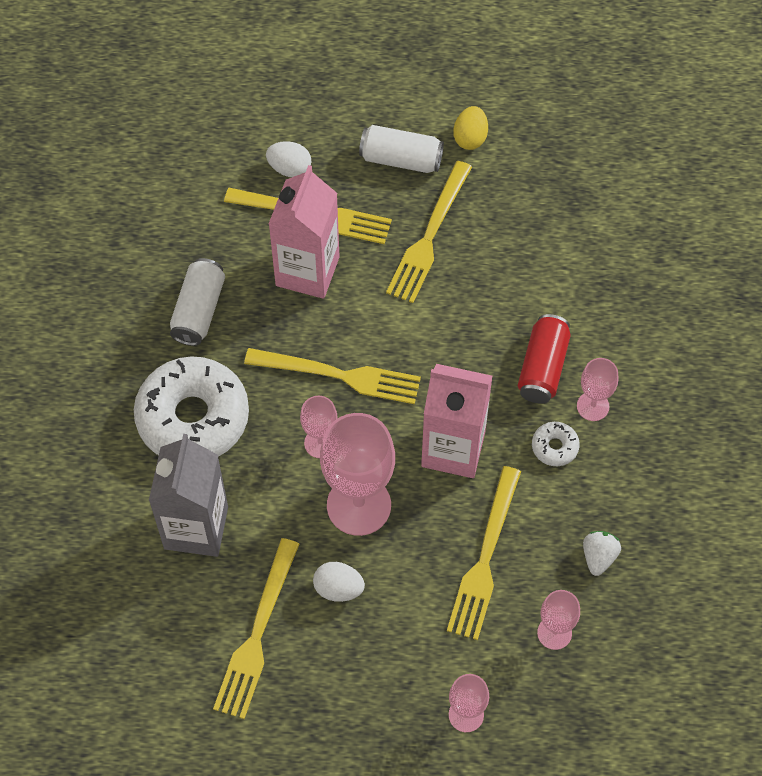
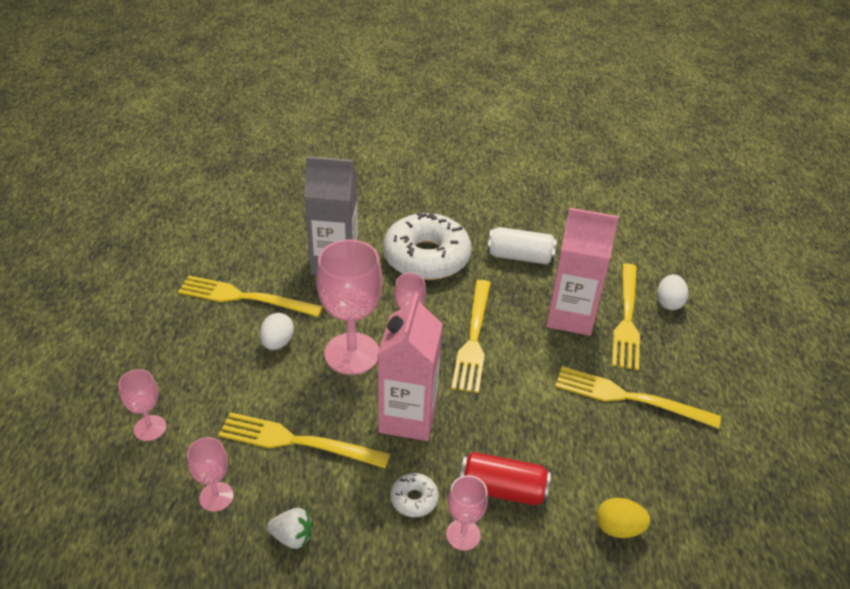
camera: 85 degrees right, 20 degrees down
(401, 159) = (707, 376): white can -> none
(470, 138) = (753, 429): yellow egg -> yellow egg (618, 528)

